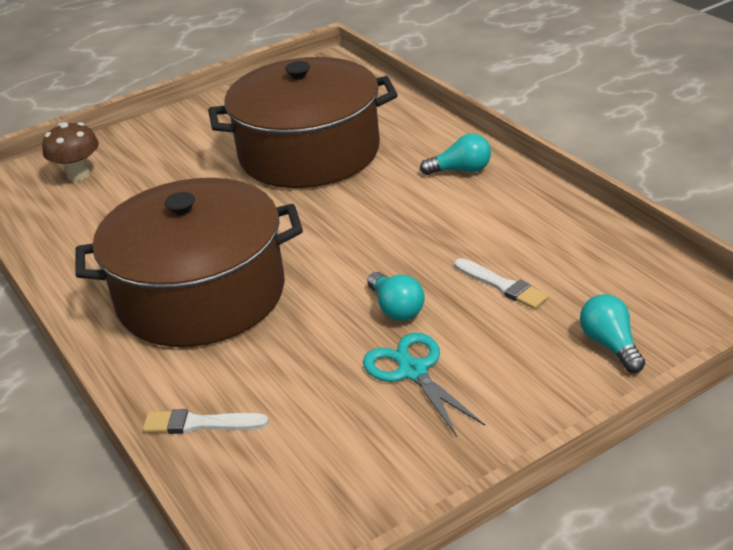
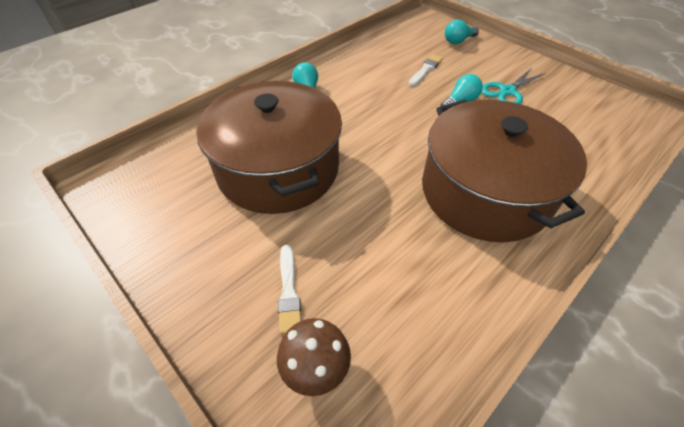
camera: 105 degrees left, 15 degrees up
(200, 424) = (598, 161): white brush -> white brush (289, 291)

